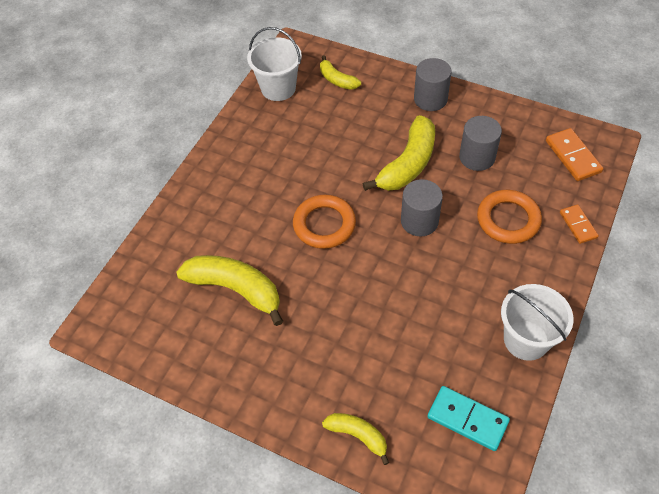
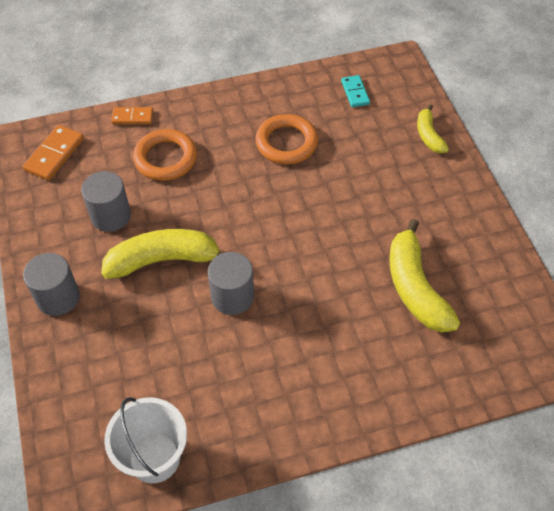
camera: 135 degrees left, 0 degrees up
(324, 224) = (290, 274): orange ring -> orange ring (286, 143)
(337, 80) = (93, 406): yellow banana -> none
(419, 221) = (221, 212): grey cylinder -> grey cylinder (232, 296)
(467, 419) = (355, 93): turquoise domino -> turquoise domino, size x0.66
(526, 340) = (266, 95): white bucket -> none
(578, 225) = (132, 117): orange domino -> orange domino turned 60 degrees clockwise

